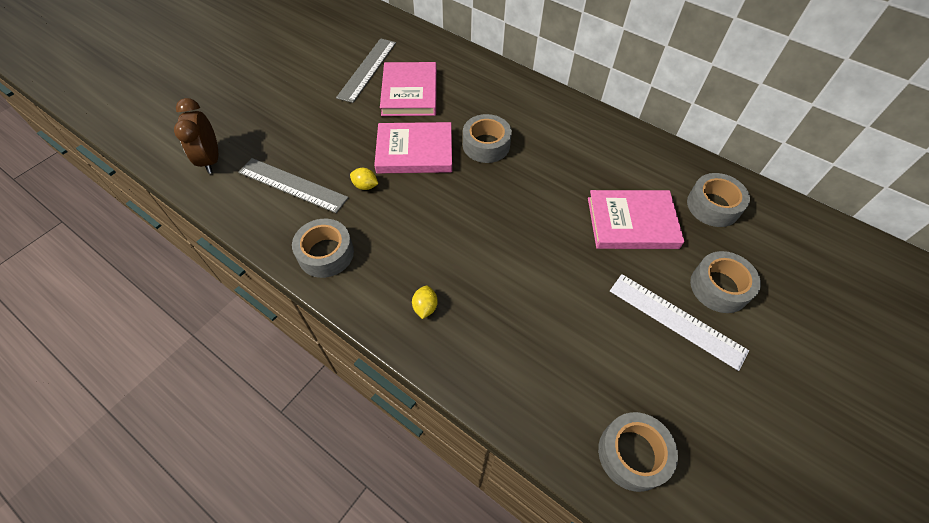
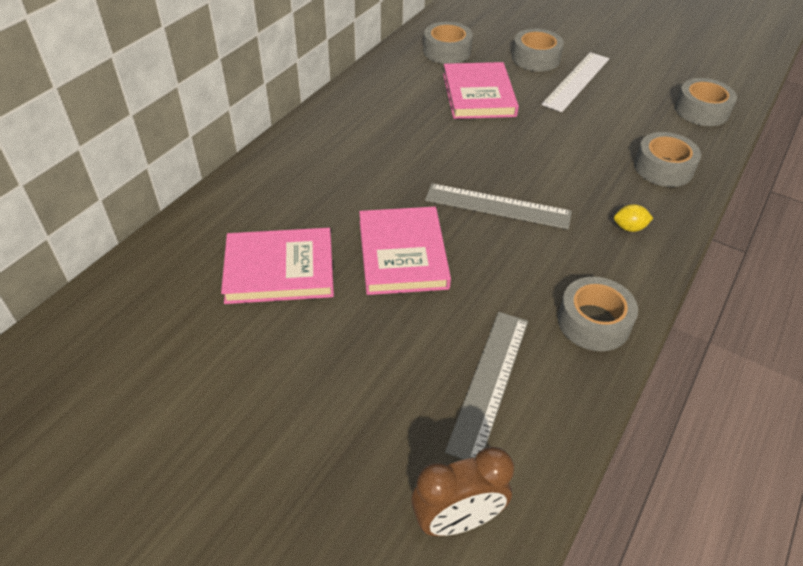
camera: 95 degrees left, 10 degrees down
(365, 186) = (473, 298): yellow lemon -> none
(367, 69) = (217, 328): grey ruler -> grey ruler (497, 206)
(486, 145) = (383, 190): grey tape -> grey tape (663, 168)

